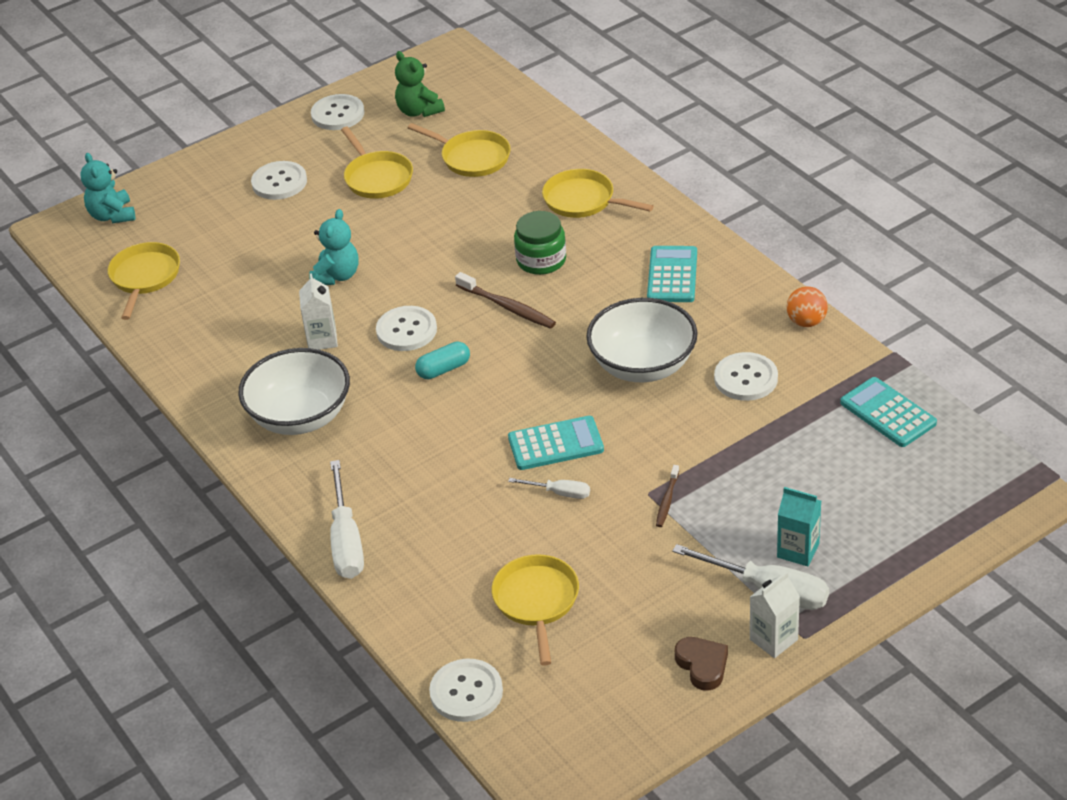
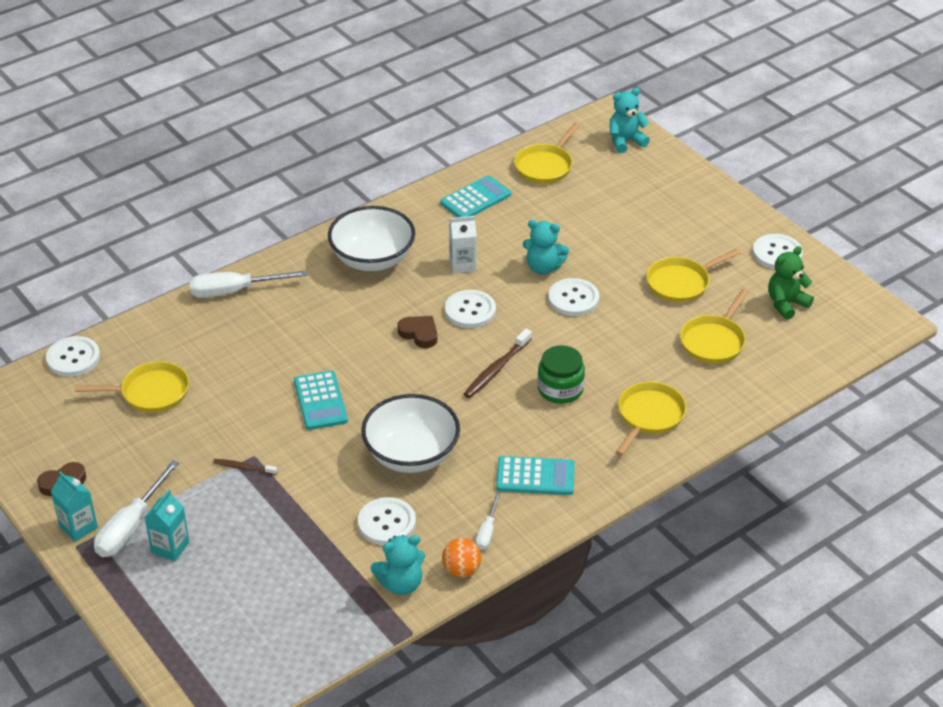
camera: 85 degrees right, 0 degrees up
(144, 278) = (545, 166): yellow pan -> yellow pan turned 120 degrees clockwise
(279, 182) = (672, 226): white button -> white button (573, 299)
(443, 369) = (419, 334): turquoise capsule -> brown heart
(559, 493) = (263, 404): white screwdriver -> white screwdriver (487, 532)
(773, 639) = (78, 527): white carton -> turquoise carton
(830, 363) = (401, 584): none -> turquoise teddy bear
(888, 413) = (328, 621): turquoise calculator -> turquoise calculator (476, 199)

